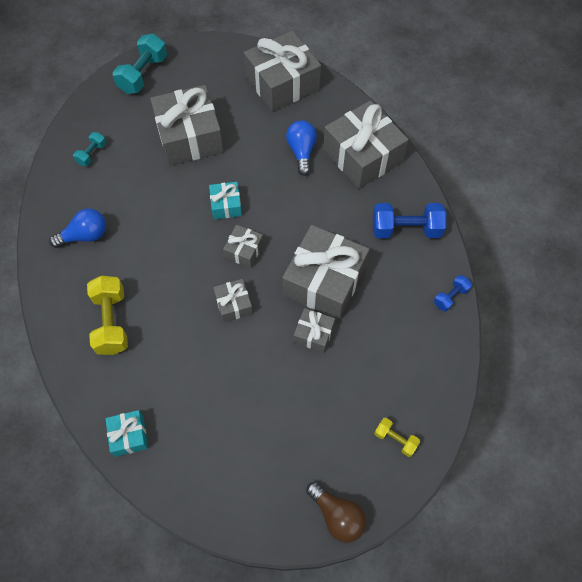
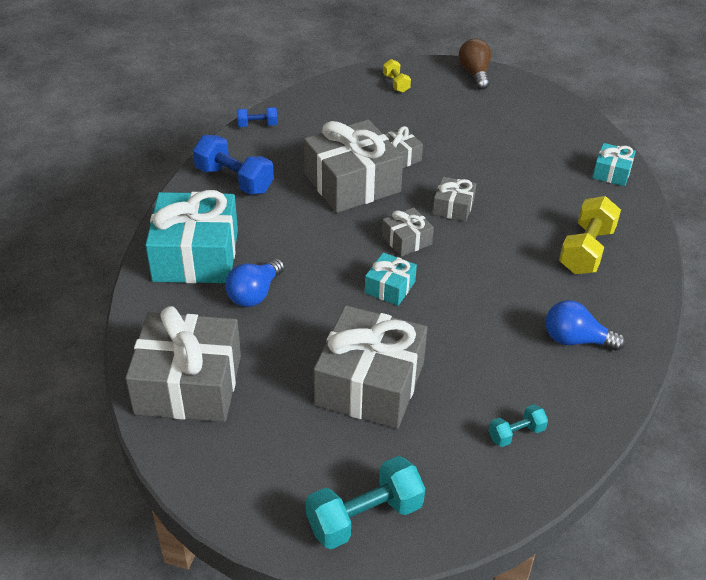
camera: 145 degrees left, 20 degrees down
(362, 156) = (196, 255): grey gift -> turquoise gift

